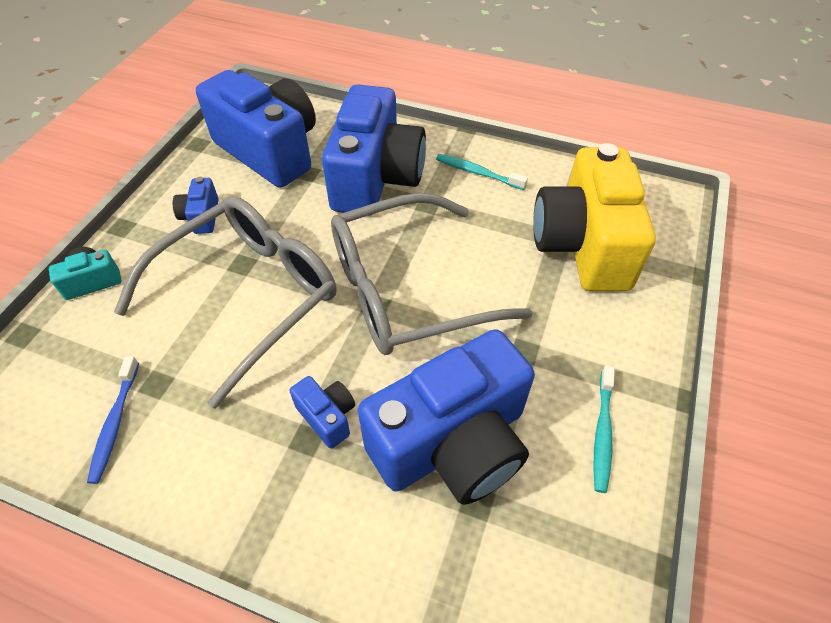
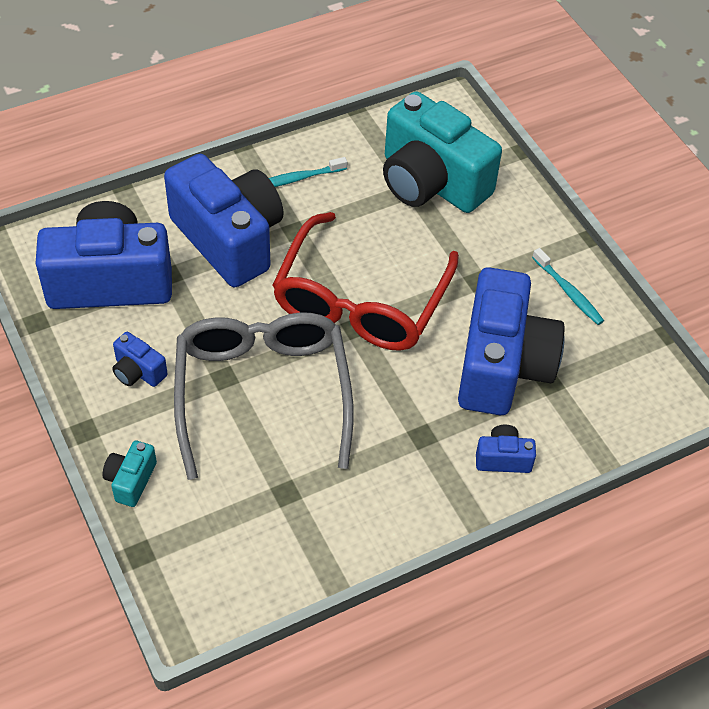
camera: 50 degrees left, 0 degrees up
(115, 423) = (297, 534): blue toothbrush -> none
(327, 416) = (417, 414): blue camera -> blue camera (503, 458)
(408, 289) = (361, 300): grey glasses -> red glasses
(582, 245) = (431, 182): yellow camera -> turquoise camera

